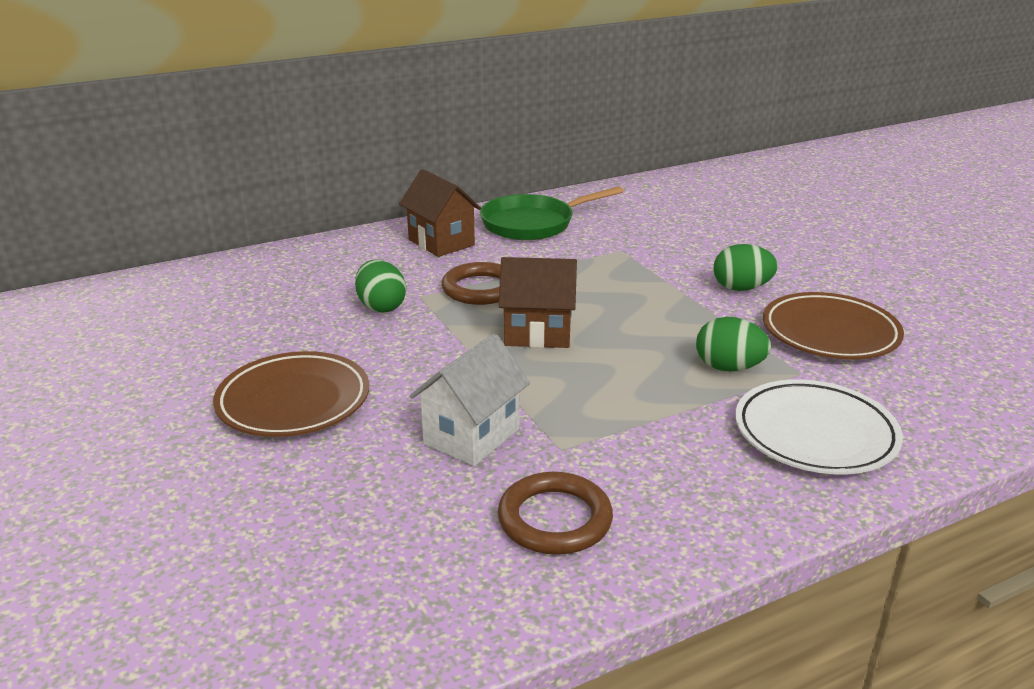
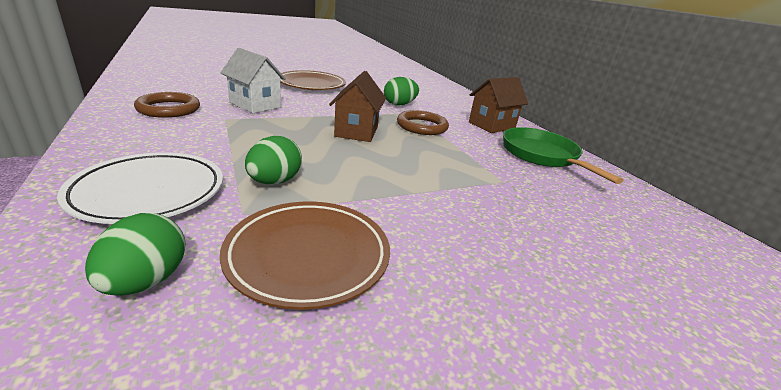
camera: 90 degrees right, 0 degrees up
(741, 288) = (425, 225): green egg -> green egg (146, 281)

